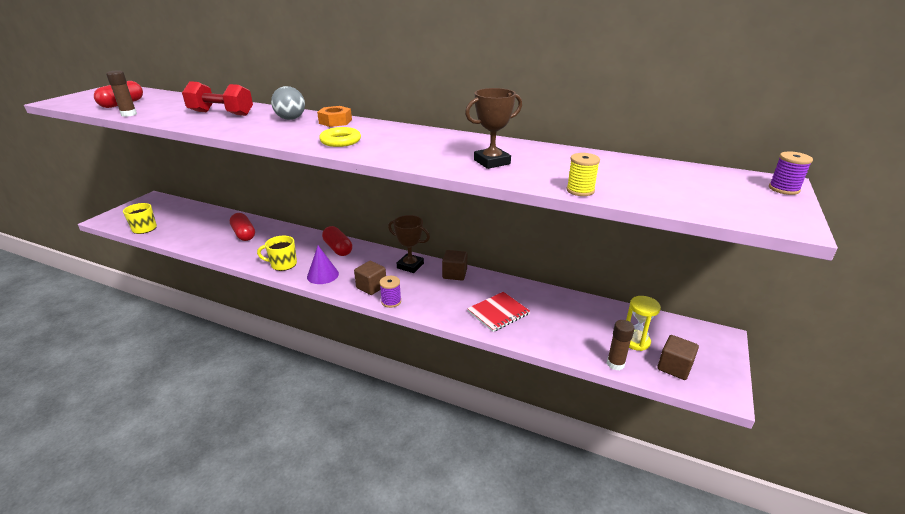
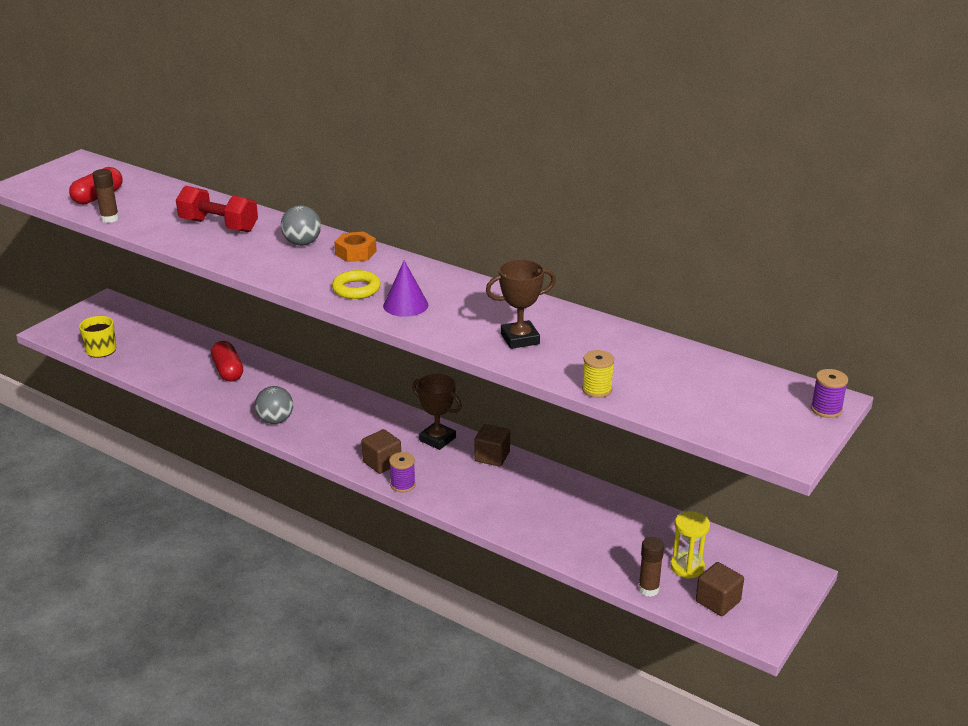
camera: 10 degrees right, 0 degrees up
(283, 264) = (275, 420): yellow mug -> grey ball
(322, 275) = (324, 440): purple cone -> purple cone (405, 305)
(338, 248) = (348, 405): red capsule -> none
(498, 313) = (531, 513): red notebook -> none

